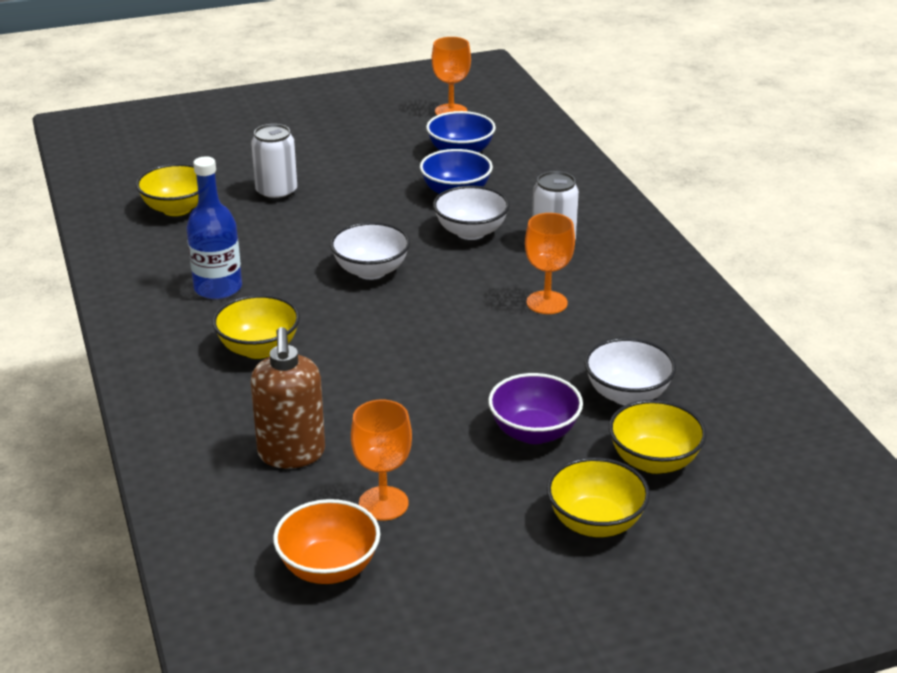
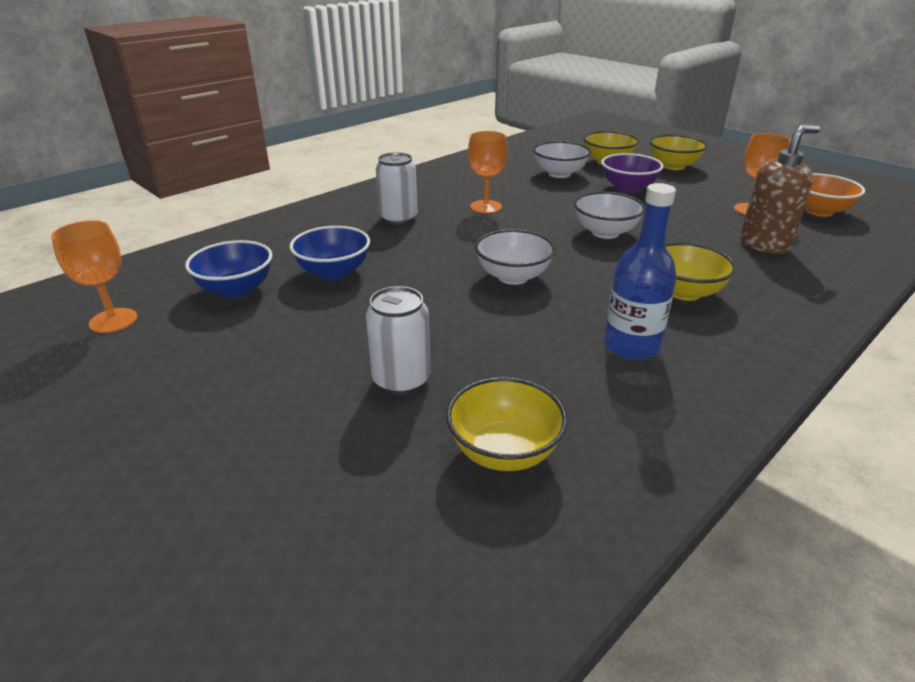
camera: 115 degrees left, 0 degrees up
(471, 232) = (405, 250): white bowl -> white bowl (605, 232)

